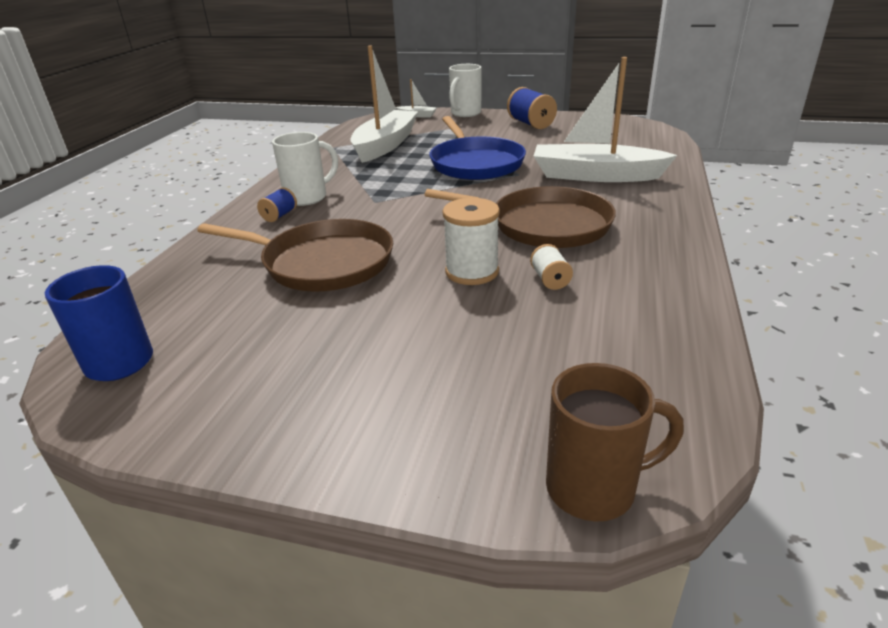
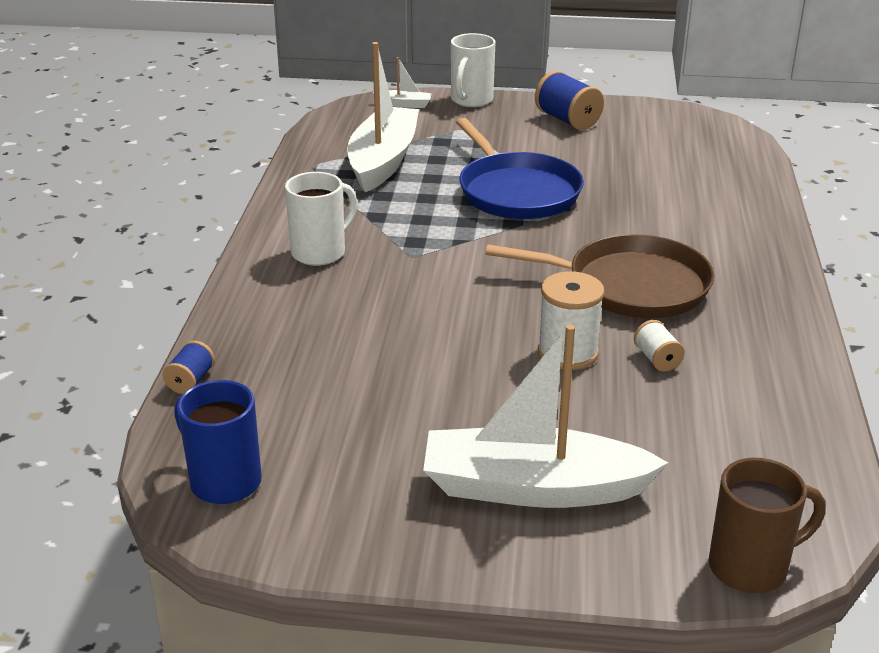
camera: 10 degrees left, 0 degrees up
(279, 215) = (298, 282): blue spool -> blue spool (191, 381)
(322, 263) = (388, 348): brown pan -> none
(595, 175) = (673, 209): white boat -> white boat (533, 488)

